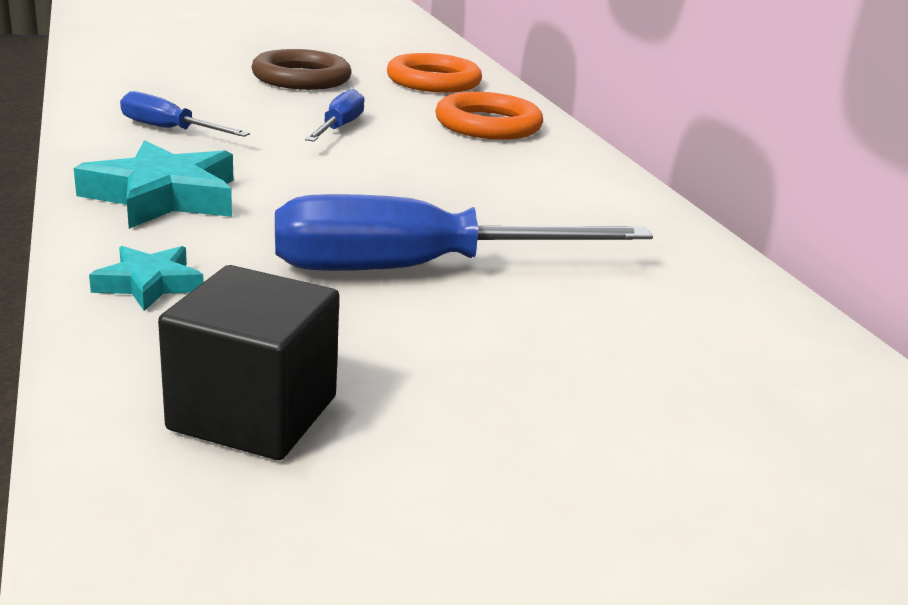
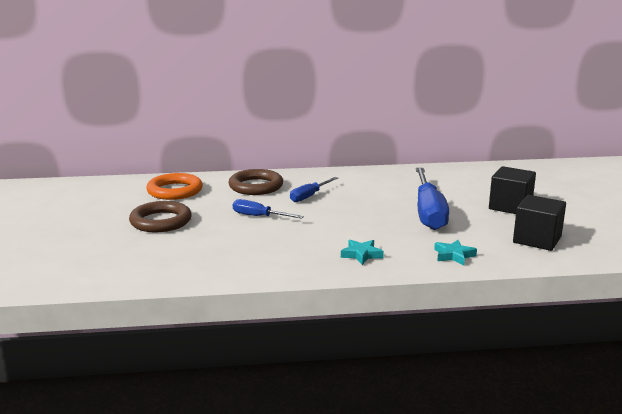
camera: 75 degrees left, 5 degrees down
(164, 197) = (361, 254): turquoise star -> turquoise star, size x0.56
(169, 129) = (260, 255): blue screwdriver -> blue screwdriver (309, 196)
(488, 125) = (256, 186): orange ring -> brown ring
(518, 391) = (510, 206): none -> black cube

